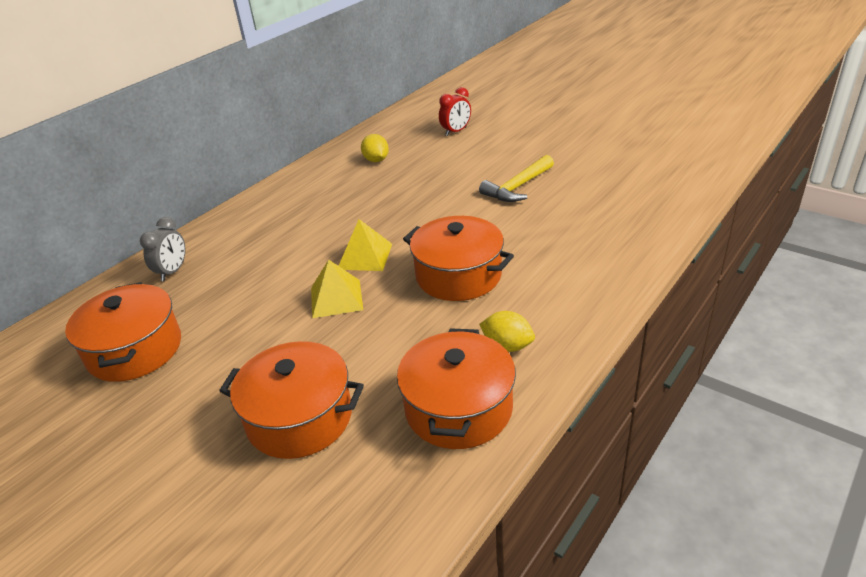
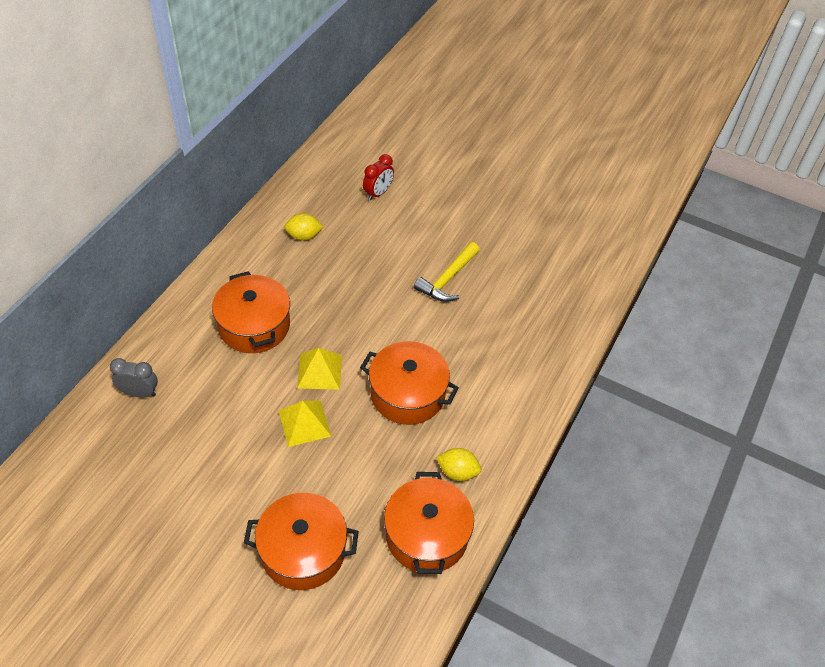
camera: 15 degrees left, 15 degrees up
(135, 350) = (137, 488): orange pot -> orange pot (254, 325)
(173, 271) = (139, 393): grey clock -> grey clock turned 90 degrees counterclockwise
(376, 160) = (304, 236): yellow lemon -> yellow lemon turned 60 degrees counterclockwise

